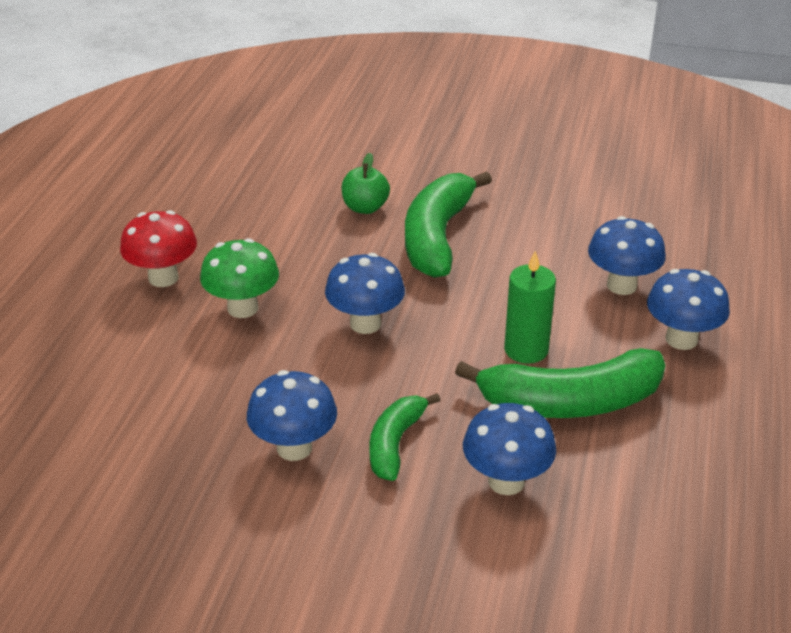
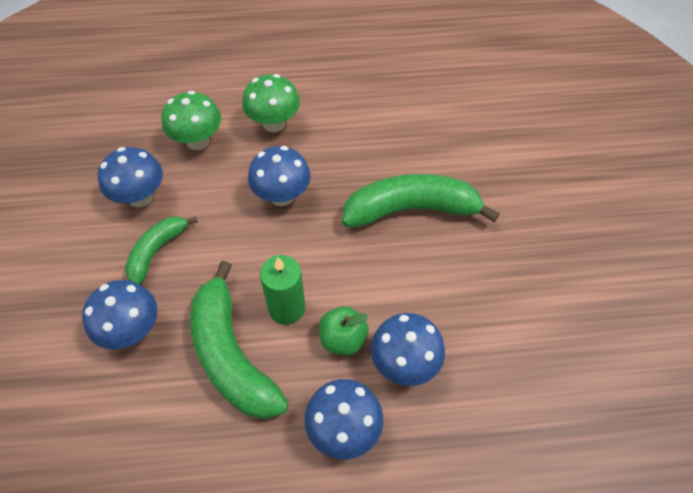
camera: 70 degrees right, 20 degrees up
(163, 278) = (290, 73): red mushroom -> none
(227, 379) = (198, 141): none -> green mushroom
(365, 208) = (427, 152): green apple -> green apple (343, 339)
(395, 444) = (156, 251): green banana -> green banana turned 60 degrees counterclockwise

